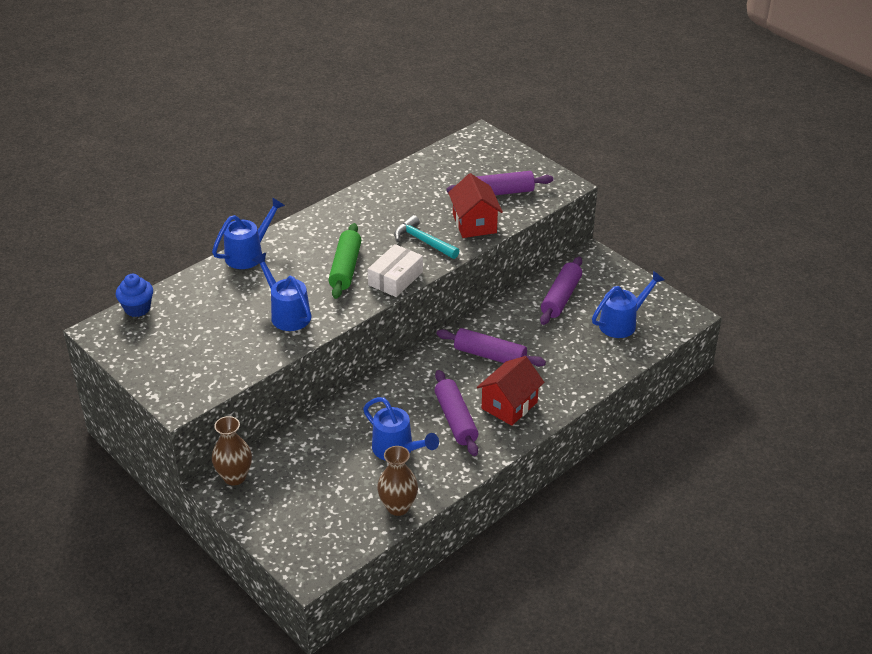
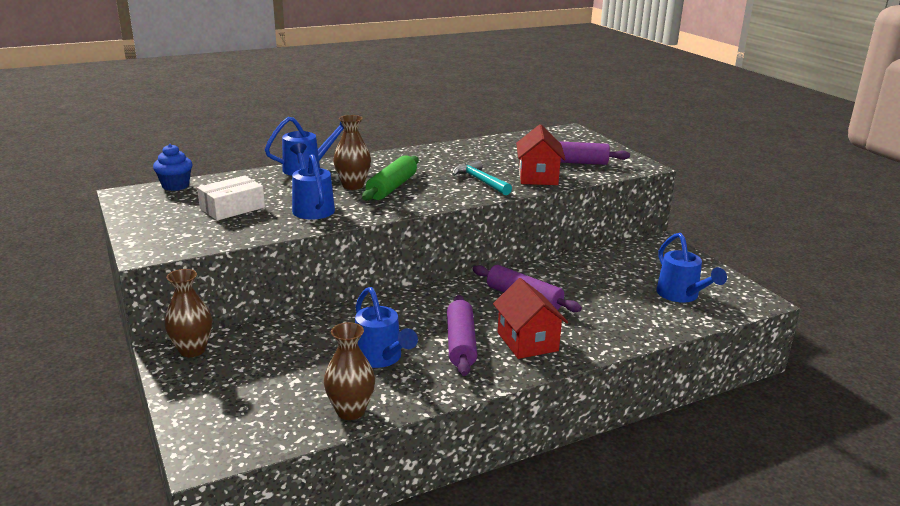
camera: 15 degrees right, 15 degrees down
(307, 273) = (353, 186): none -> brown vase
(395, 278) = (437, 200): white box -> white box (232, 208)
(509, 405) = (527, 342): red house -> red house turned 75 degrees counterclockwise
(561, 297) = (619, 267): purple rolling pin -> none
(622, 323) = (681, 295): blue watering can -> blue watering can turned 90 degrees clockwise

